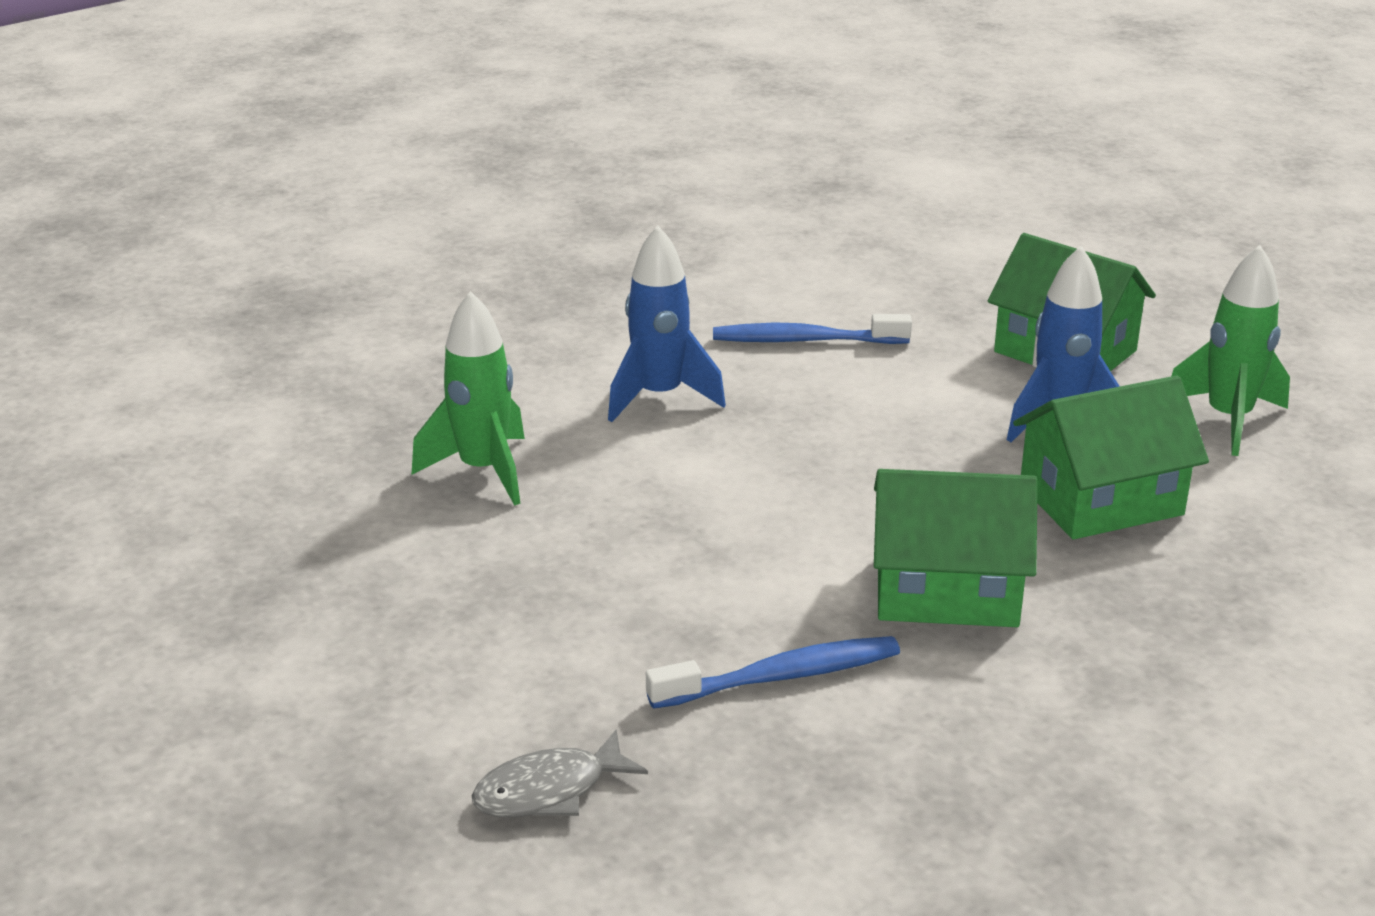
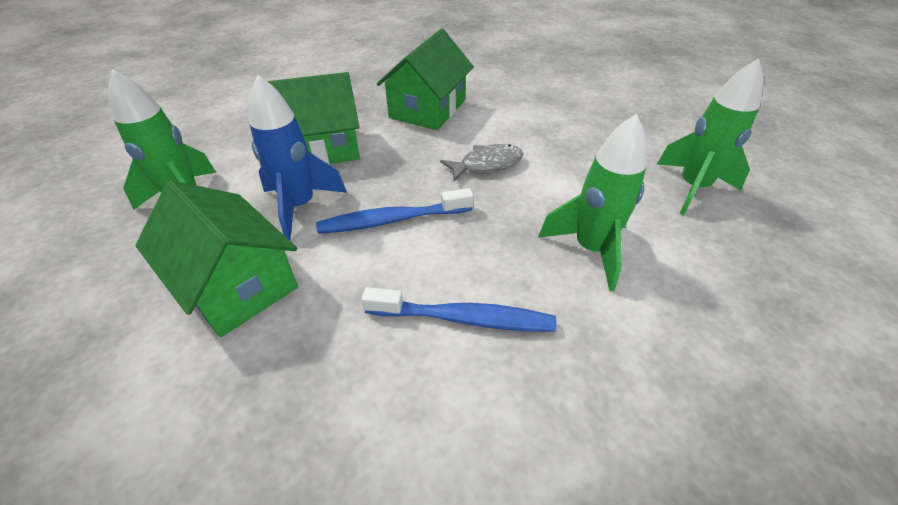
camera: 175 degrees left, 15 degrees up
(549, 790) = (590, 57): grey fish -> grey fish (487, 164)
(660, 397) = (590, 249): blue rocket -> green rocket
(782, 677) = (508, 82): blue toothbrush -> blue toothbrush (391, 220)
(946, 590) = (427, 109): green house -> green house turned 75 degrees counterclockwise

